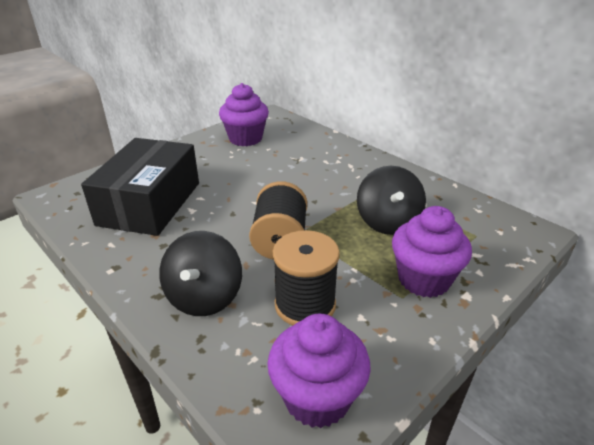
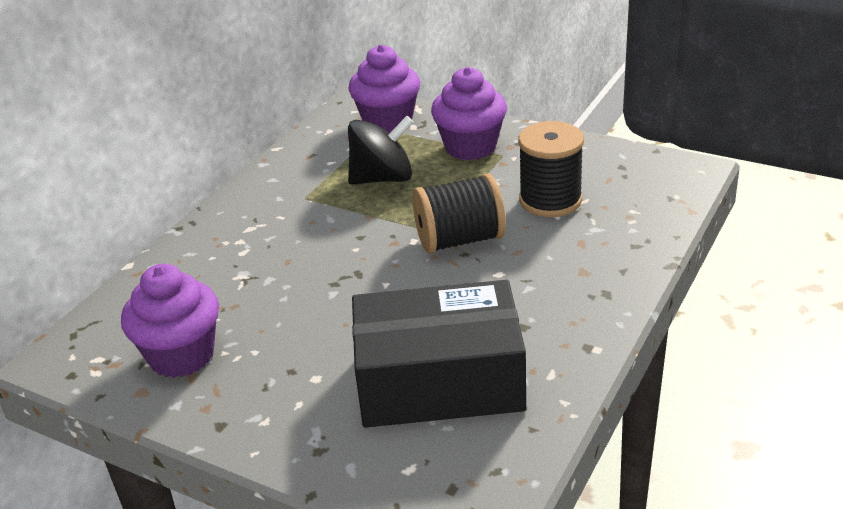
camera: 105 degrees left, 0 degrees up
(204, 297) = (585, 261): black spinning top -> none
(317, 397) = (643, 173): purple cupcake -> purple cupcake (387, 122)

